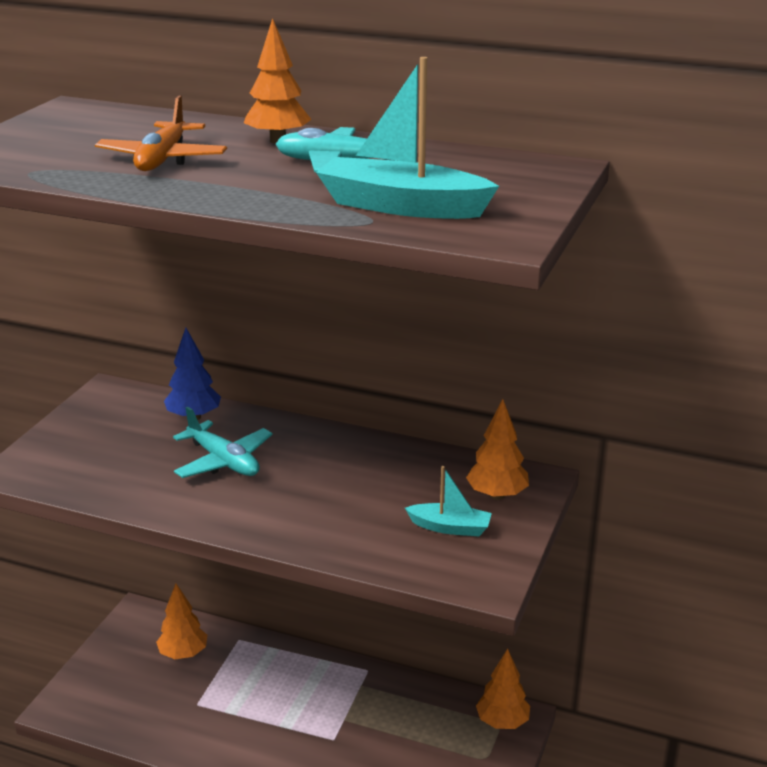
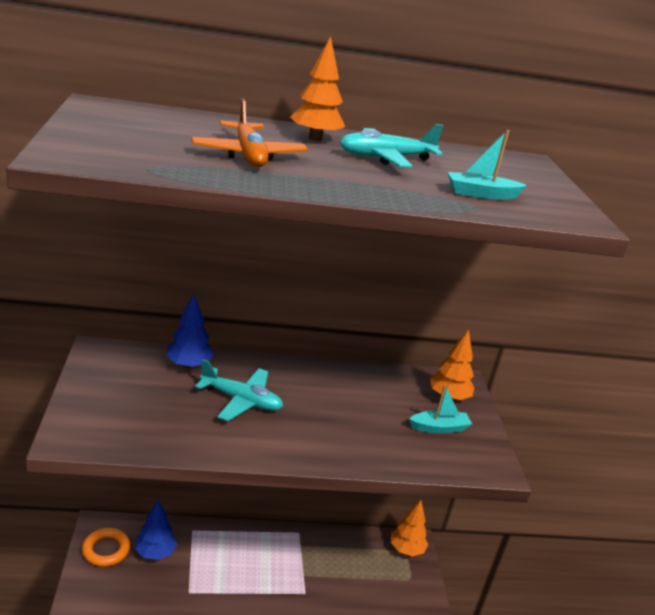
camera: 30 degrees left, 0 degrees up
(132, 639) = (106, 550): none -> orange ring
(183, 654) = (155, 552): orange tree -> blue tree
(402, 206) = (481, 194): turquoise boat -> turquoise boat, size x0.57

